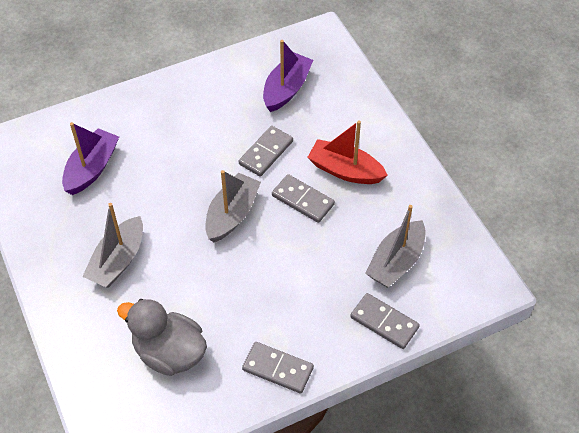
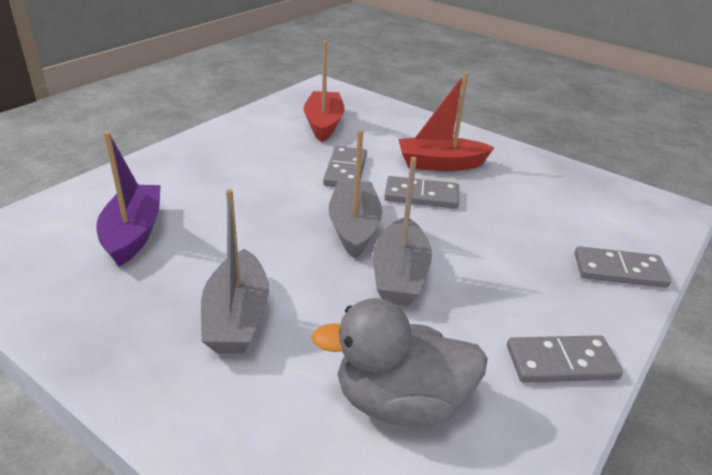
camera: 30 degrees left, 20 degrees down
(286, 89) = (323, 124): purple boat -> red boat
(396, 262) = (568, 217): grey boat -> grey boat (399, 275)

